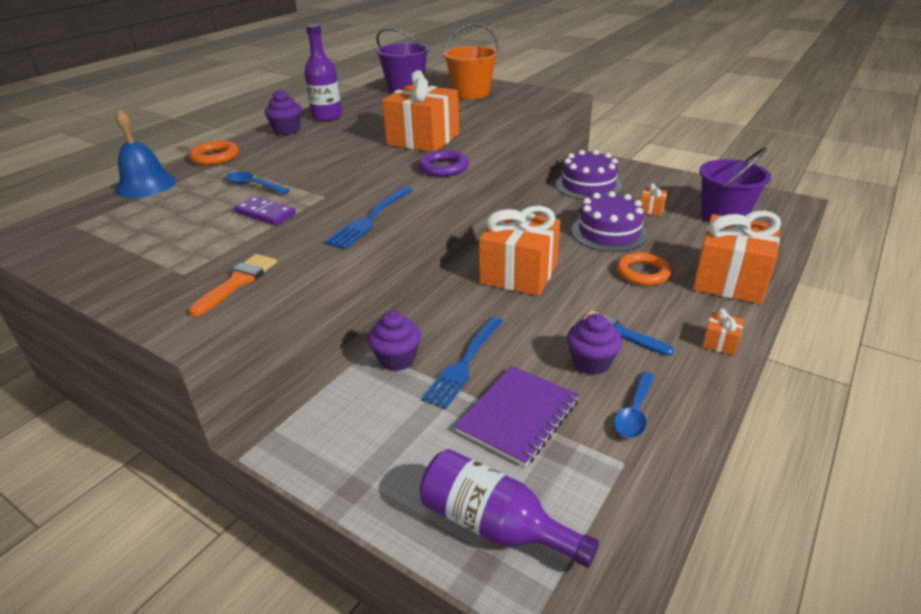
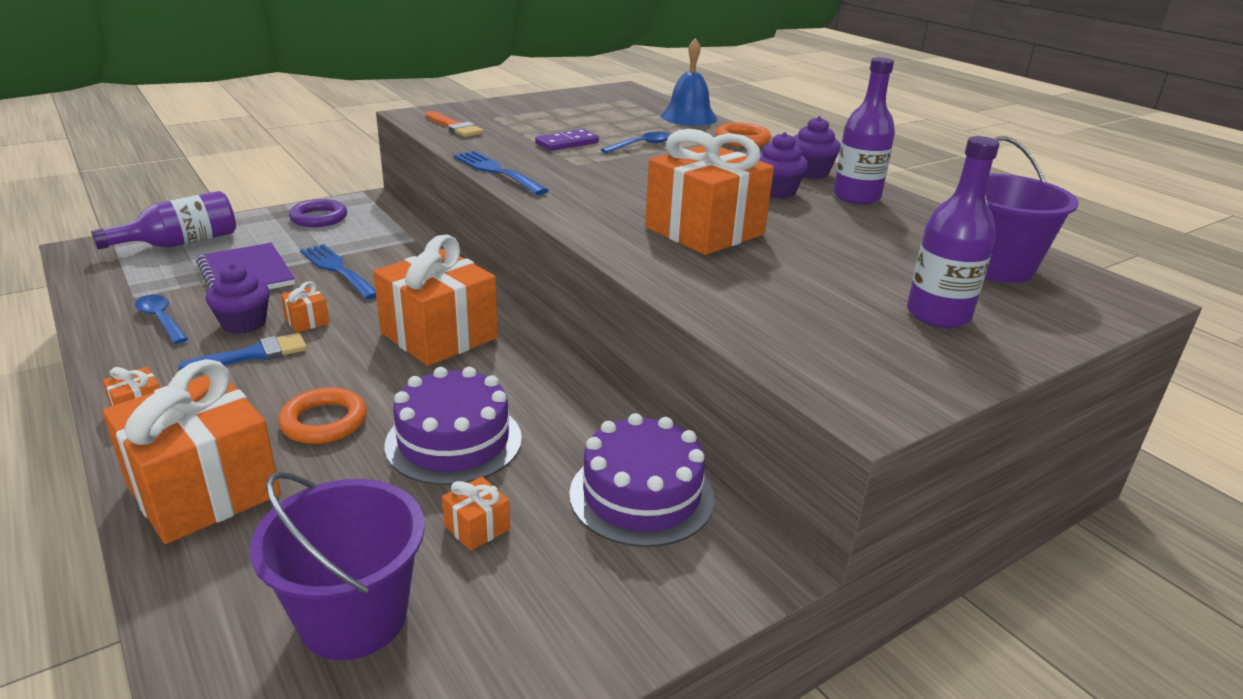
camera: 110 degrees right, 5 degrees down
(397, 359) = (386, 247): purple cupcake -> purple cupcake (776, 191)
(443, 168) = (586, 222): purple ring -> purple ring (319, 218)
(471, 93) = (938, 315): orange bucket -> purple bottle
(557, 334) = (307, 321): none -> orange gift

